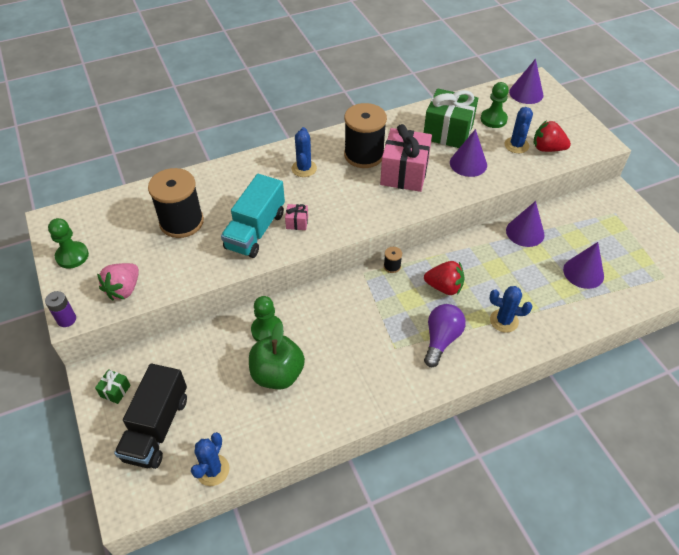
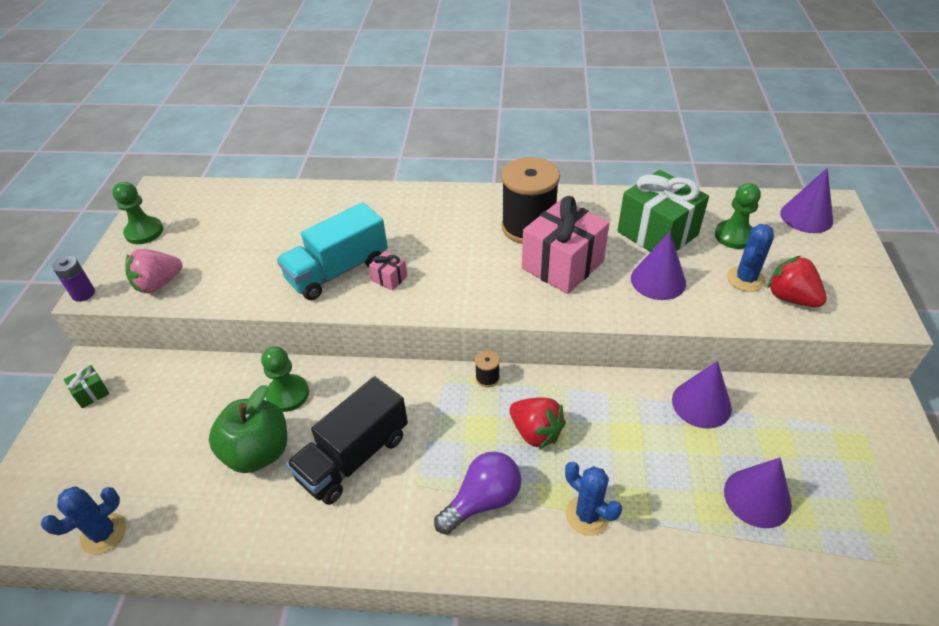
camera: 30 degrees right, 5 degrees down
(156, 428) = (93, 453): black truck -> black truck (353, 457)
(181, 222) = (271, 234): black spool -> none
(304, 168) = (445, 220): blue cactus -> none

